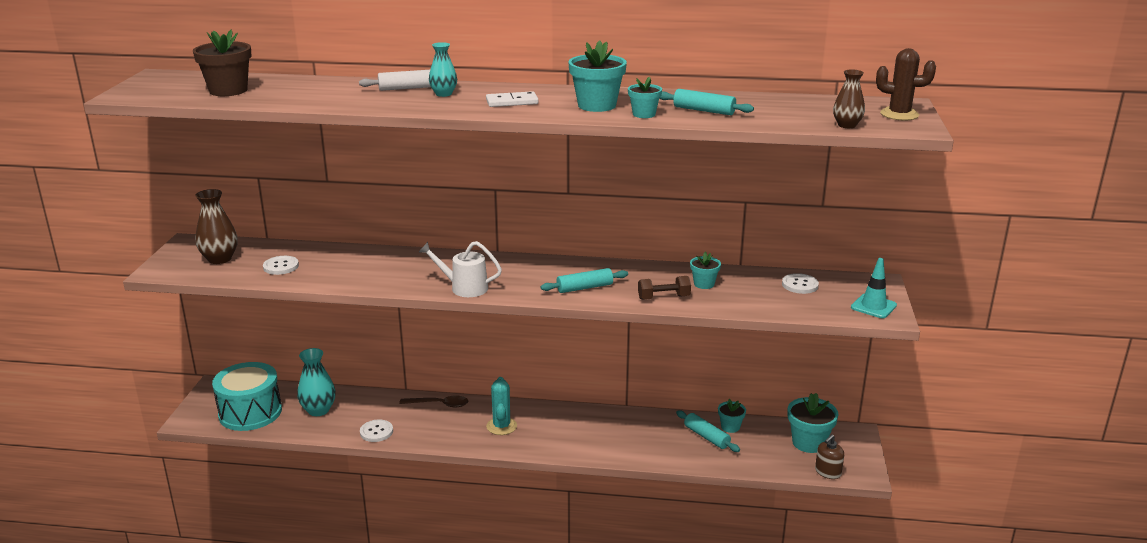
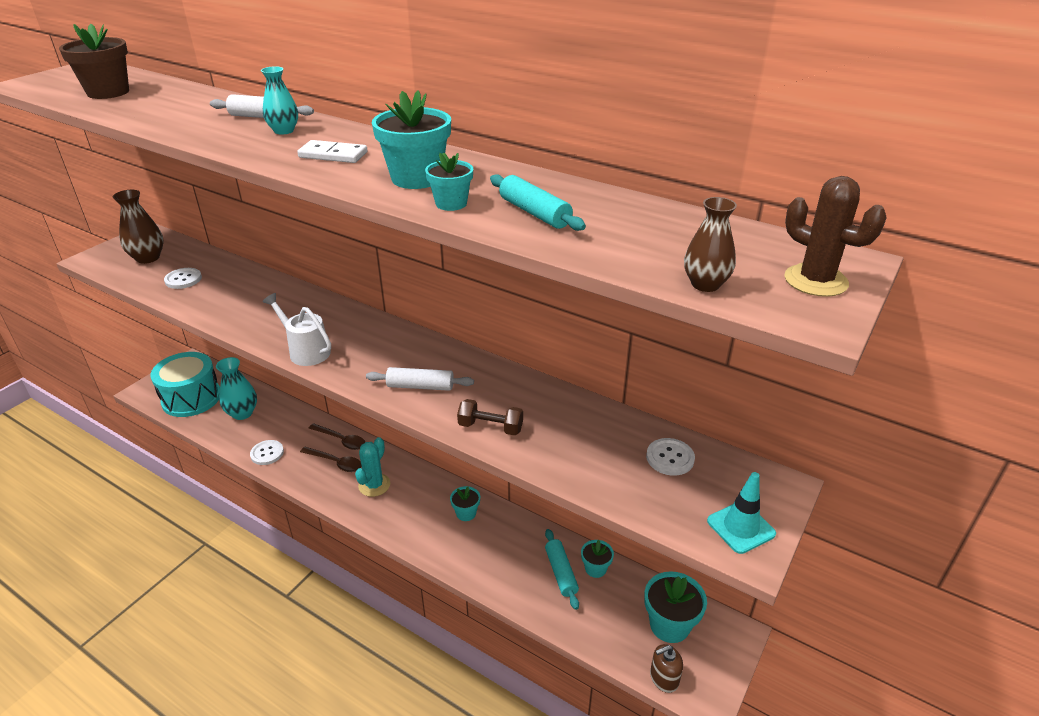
camera: 25 degrees right, 10 degrees up
(450, 421) = (336, 463): none -> brown spoon
(584, 287) = (420, 386): turquoise rolling pin -> white rolling pin
(704, 284) = (554, 420): turquoise flower pot -> turquoise flower pot (466, 513)

